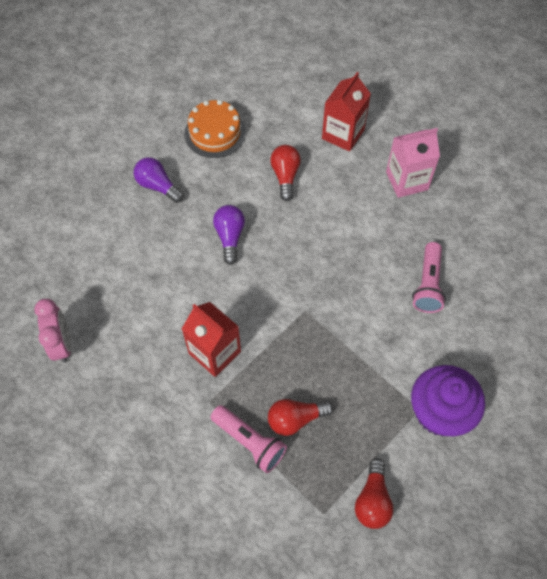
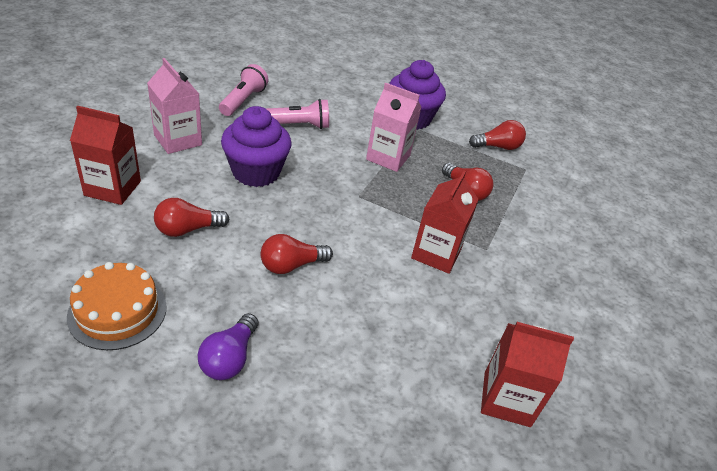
camera: 115 degrees left, 20 degrees down
(62, 344) = (507, 399): pink clock -> red carton
(230, 237) = (291, 265): purple light bulb -> red light bulb
(249, 442) = (503, 216): pink flashlight -> pink flashlight (243, 101)
(352, 233) = (256, 172): none -> purple cupcake
(363, 358) = (388, 157): none -> pink carton

